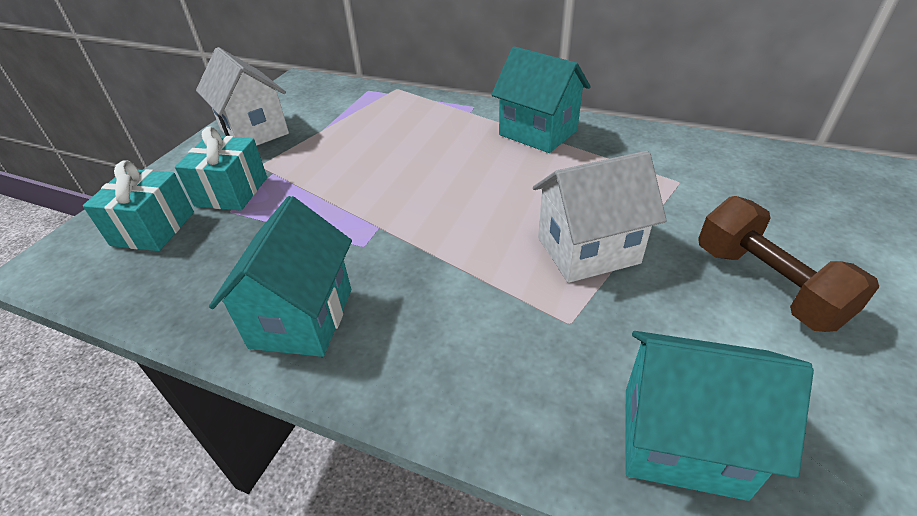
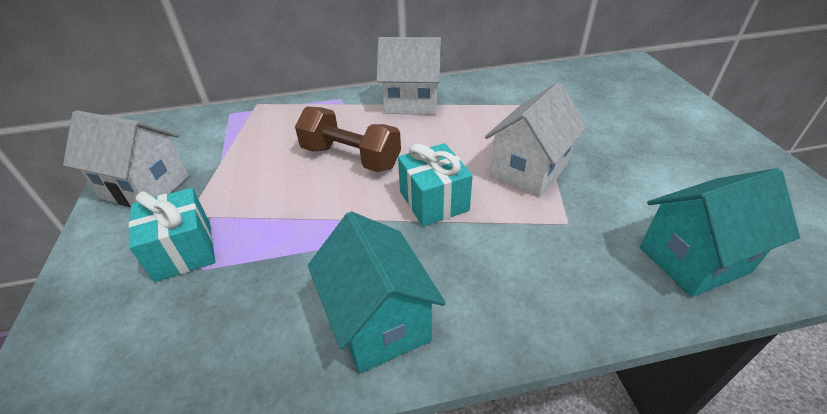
camera: 35 degrees left, 0 degrees up
(153, 228) = (127, 325): turquoise gift -> turquoise gift (433, 201)
(538, 133) = (411, 103): turquoise house -> white house
(766, 285) = (640, 149): brown dumbbell -> brown dumbbell (351, 157)

